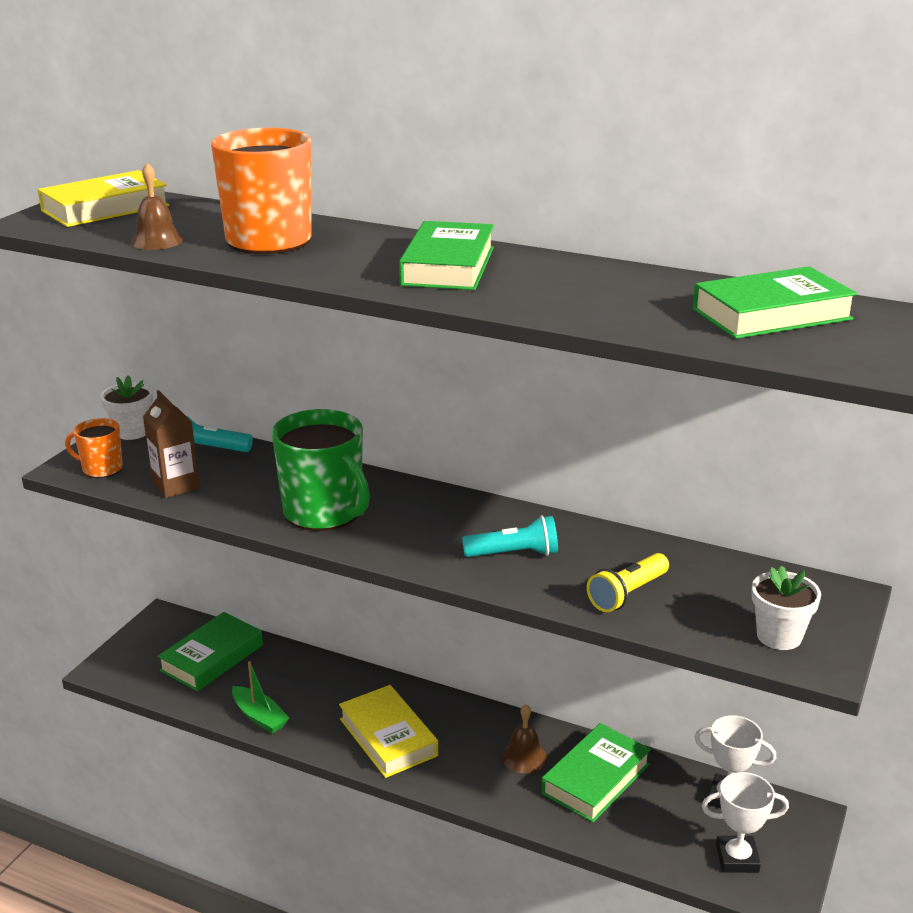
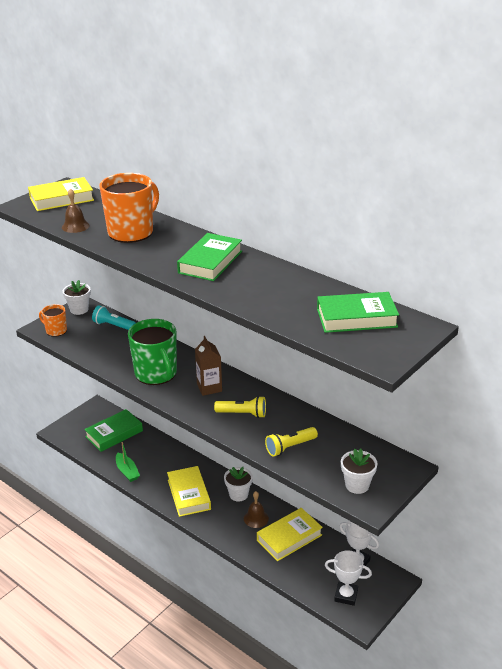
camera: 15 degrees right, 5 degrees up
(175, 485) = (88, 346): brown carton -> brown carton (209, 388)
(476, 722) = (238, 494): none -> white flower pot
(514, 554) = (243, 414): turquoise flashlight -> yellow flashlight
(595, 778) = (289, 537): green book -> yellow book

